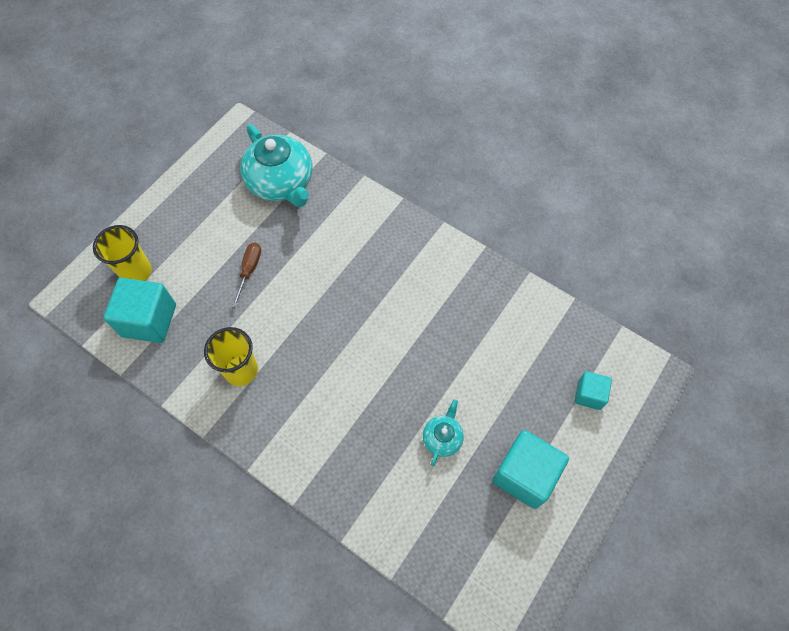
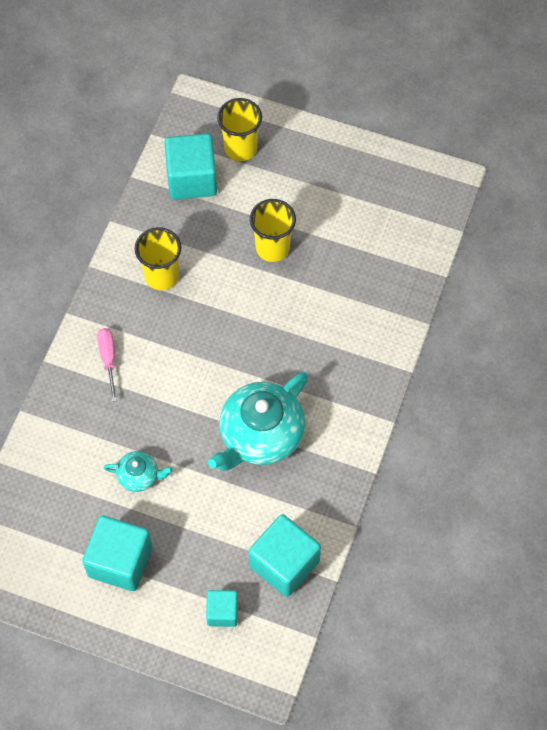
camera: 75 degrees right, 0 degrees up
(249, 270) = (272, 248): brown screwdriver -> yellow cup
(281, 183) = (390, 244): turquoise teapot -> turquoise teapot (260, 435)
(312, 440) = (108, 359): none -> pink screwdriver
(552, 334) = (284, 563): none -> turquoise cube

